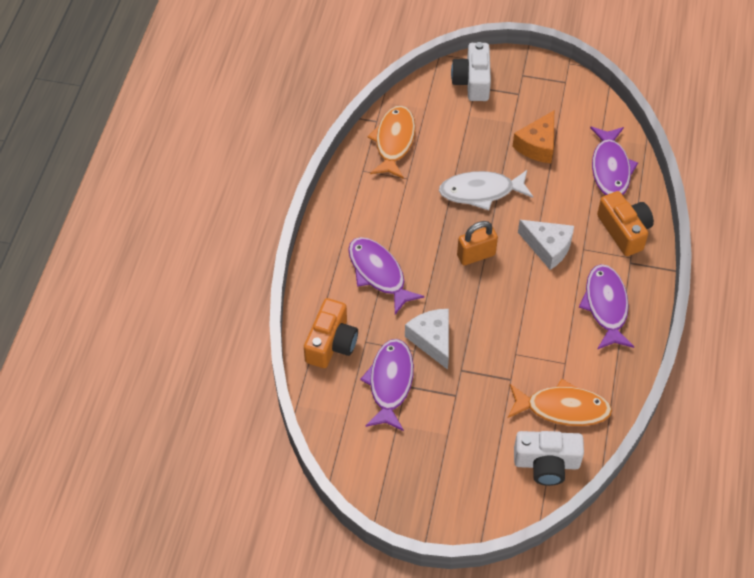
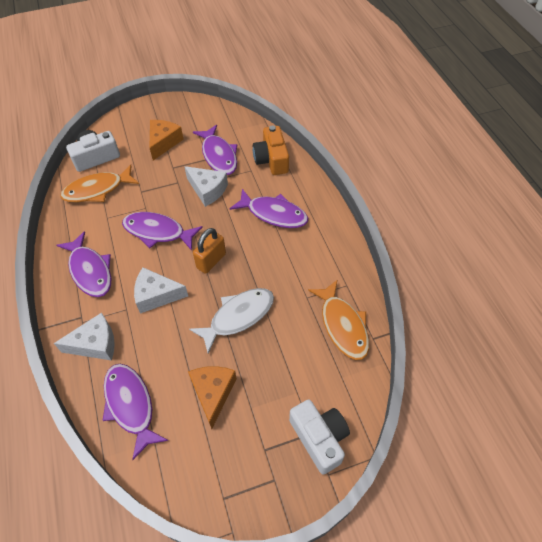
camera: 150 degrees right, 0 degrees up
(447, 441) = (163, 143): none -> orange cheese
(515, 315) = (158, 232): none -> purple fish
(624, 231) = (95, 344): orange camera -> white cheese

